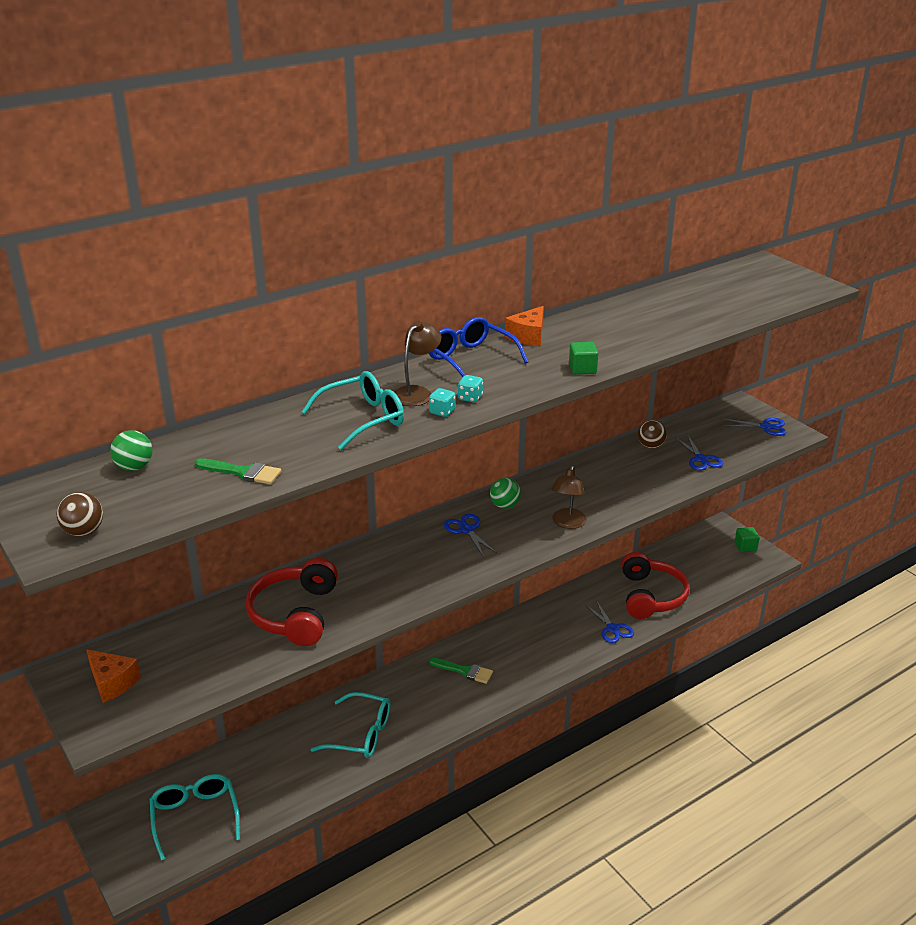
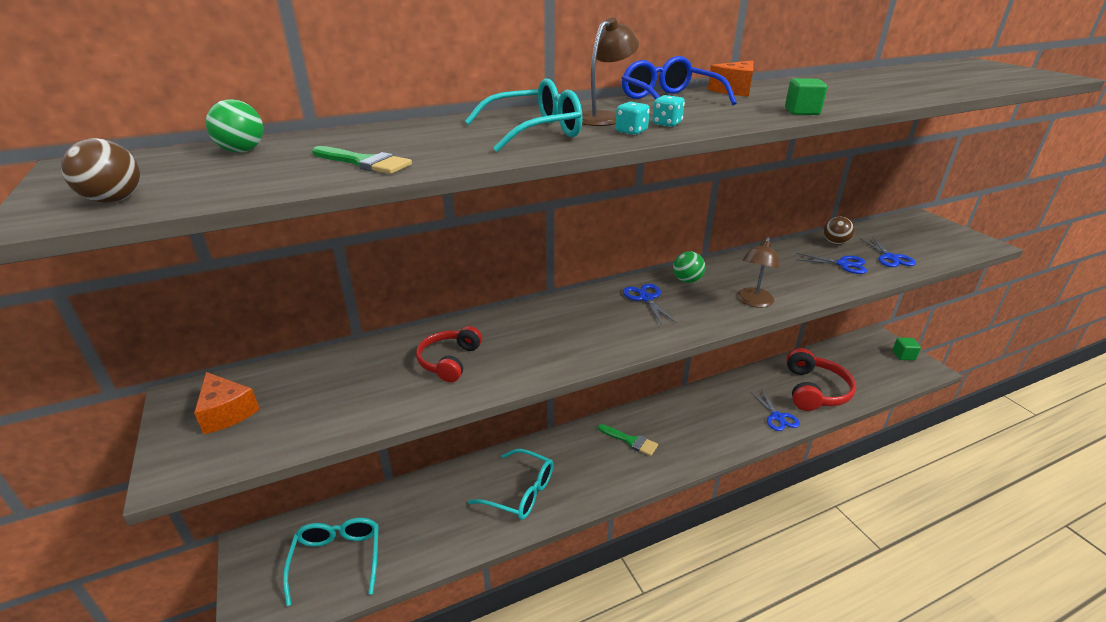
camera: 10 degrees right, 0 degrees up
(295, 614) = (449, 361): red headphones -> red headphones, size x0.61
(765, 427) = (952, 237): blue scissors -> blue scissors (843, 264)

